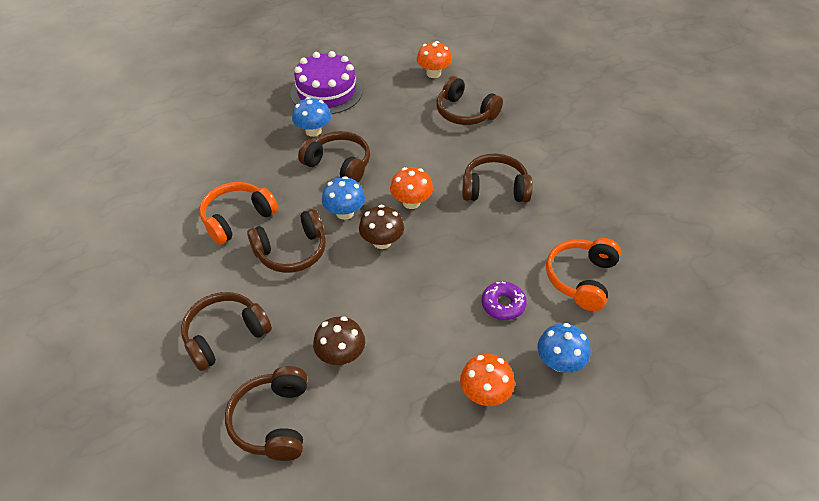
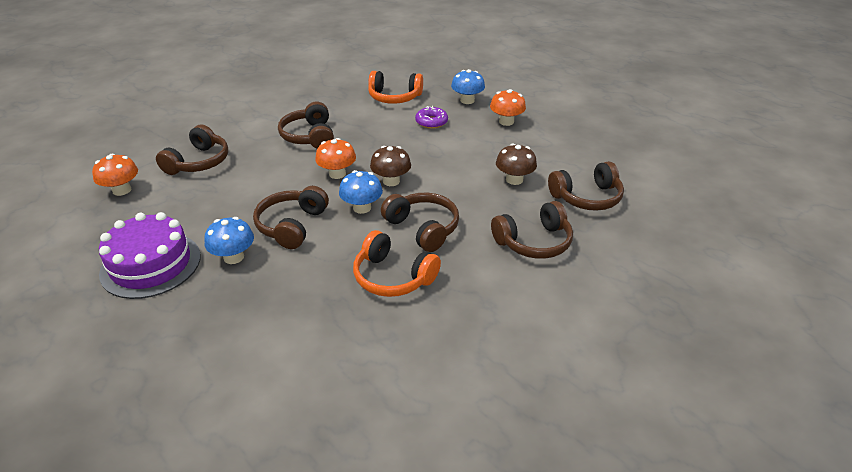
camera: 105 degrees left, 10 degrees down
(225, 335) = (534, 242): brown headphones -> brown headphones turned 60 degrees counterclockwise

